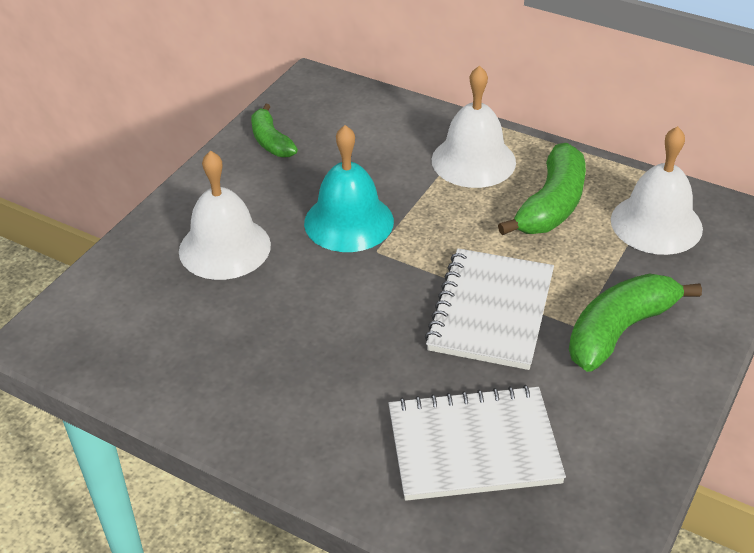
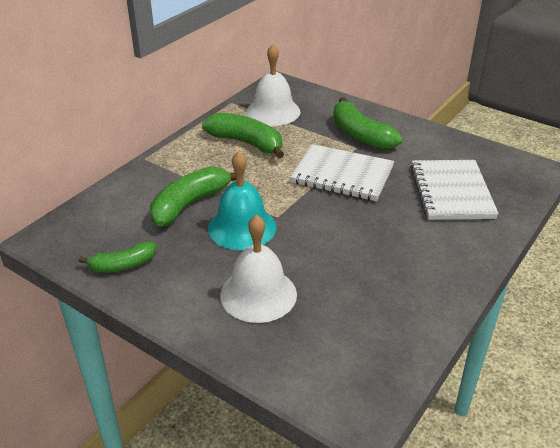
camera: 85 degrees left, 5 degrees down
(390, 172) = (190, 204): none -> green banana
(473, 161) = (189, 167): white bell -> none

